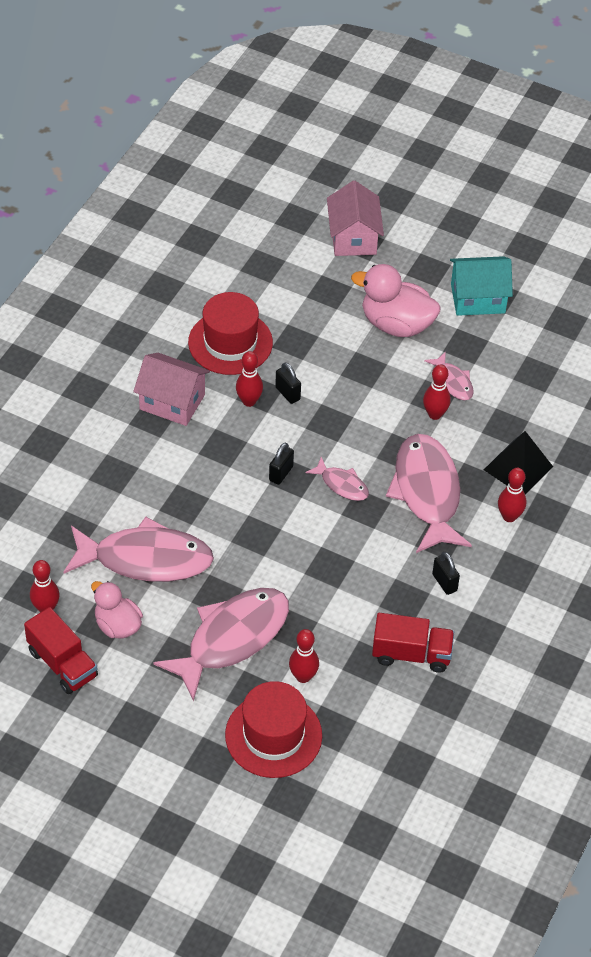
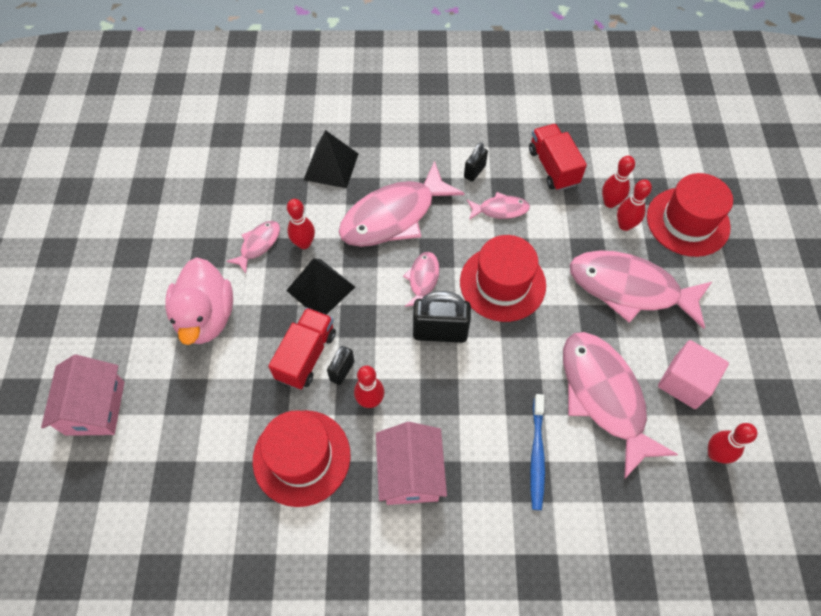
camera: 115 degrees left, 10 degrees up
(62, 664) = (754, 406): red truck -> red truck (306, 356)
(117, 625) = (684, 382): pink duck -> pink cube
(130, 487) = (537, 455): none -> blue toothbrush
(281, 473) = (440, 332): black padlock -> black padlock, size x1.80
(301, 542) = (502, 283): none -> red hat
(353, 238) = (95, 408): pink house -> pink house turned 60 degrees counterclockwise
(378, 409) = (321, 288): none -> black pyramid
(384, 581) = (500, 209): none -> pink fish
(478, 298) = (142, 265): turquoise house -> none
(509, 516) = (384, 155): red bowling pin -> red bowling pin (610, 202)

